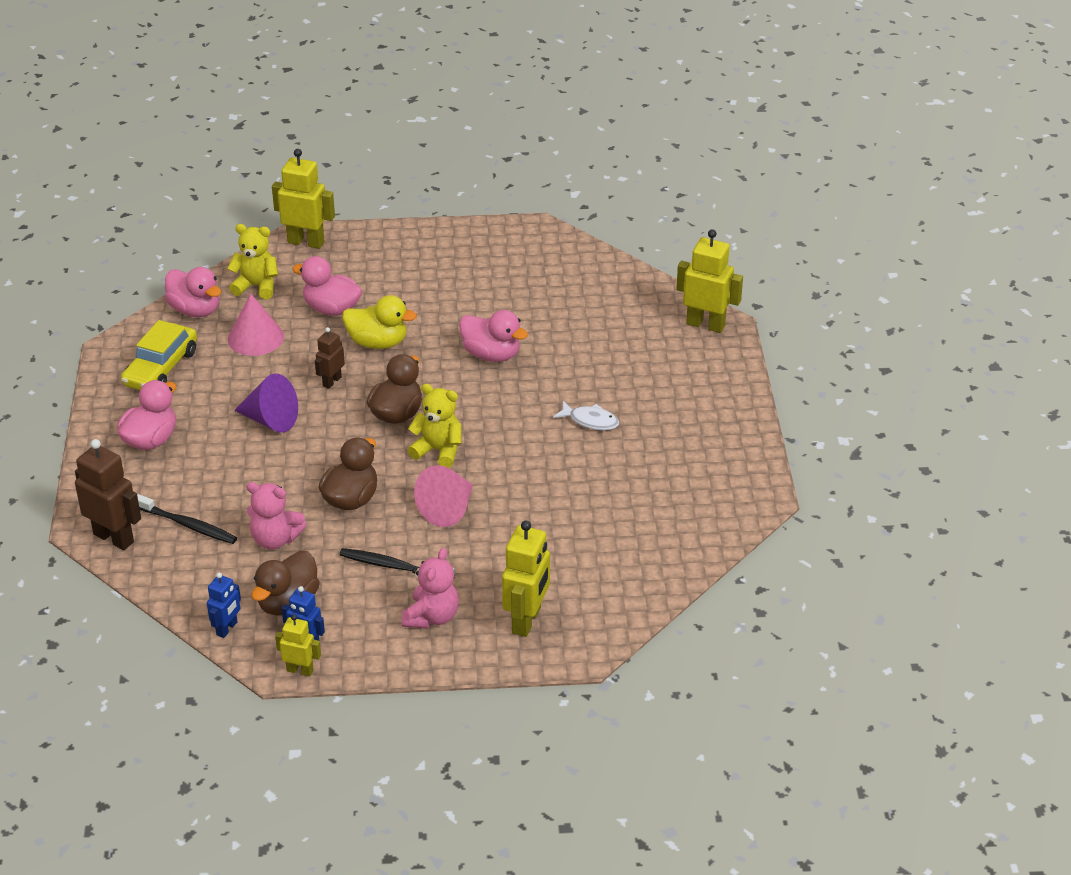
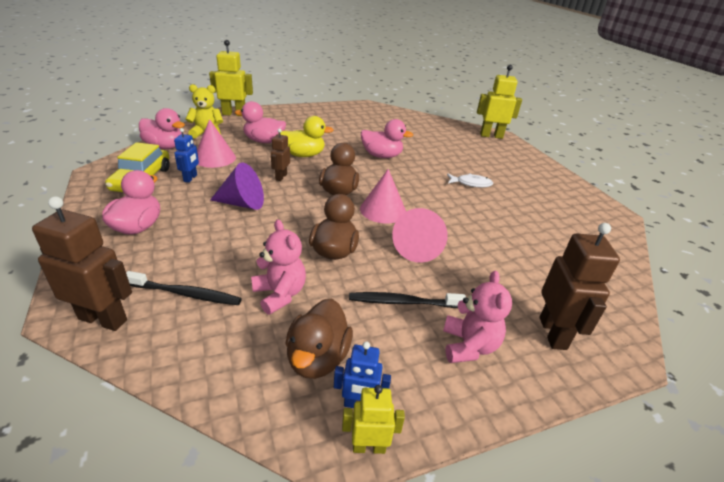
camera: 20 degrees left, 5 degrees down
(227, 629) = (259, 406): blue robot -> blue robot (190, 178)
(275, 539) = (280, 294): pink teddy bear -> pink teddy bear turned 120 degrees counterclockwise
(438, 450) = (383, 210): yellow teddy bear -> pink cone
(527, 621) = (553, 333): yellow robot -> brown robot

